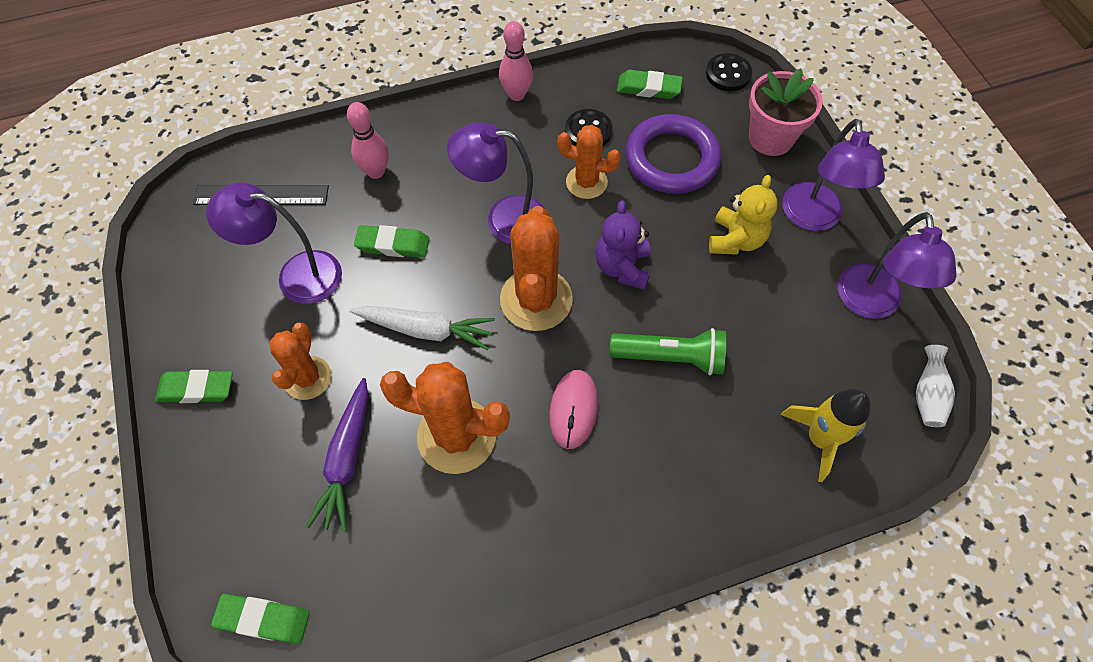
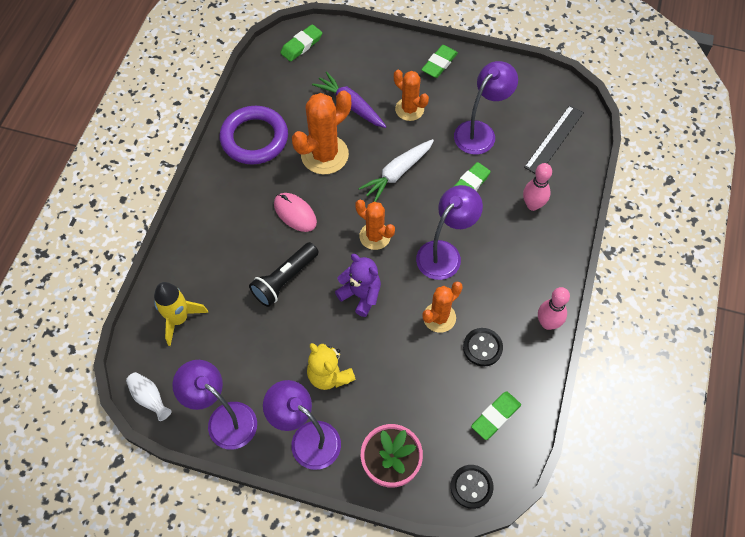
camera: 125 degrees right, 0 degrees up
(536, 299) = (375, 236): orange cactus -> orange cactus, size x0.62
(670, 357) = (285, 279): green flashlight -> black flashlight
(671, 159) = (420, 384): purple ring -> purple ring (254, 138)

